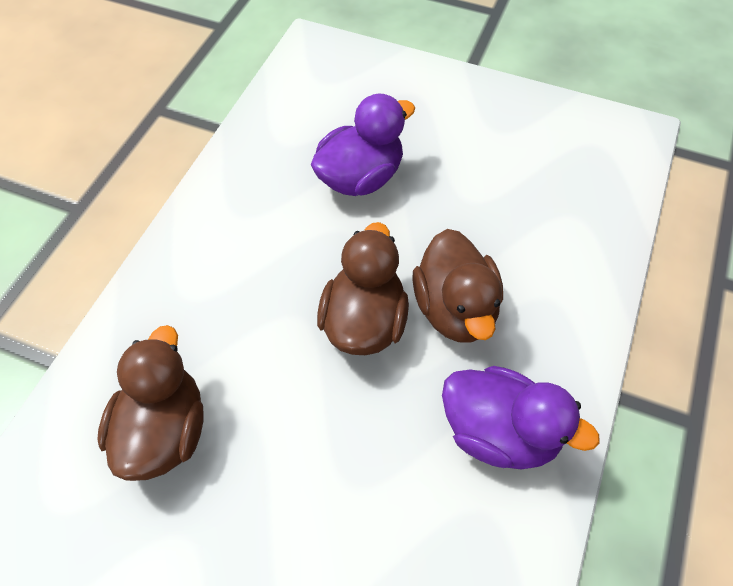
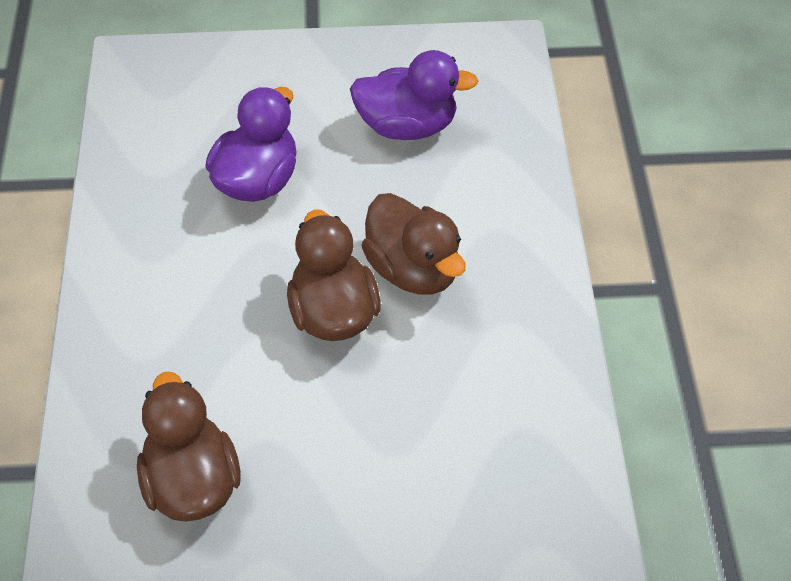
camera: 25 degrees left, 5 degrees down
(499, 433) = (503, 359): purple duck -> purple duck (407, 126)

